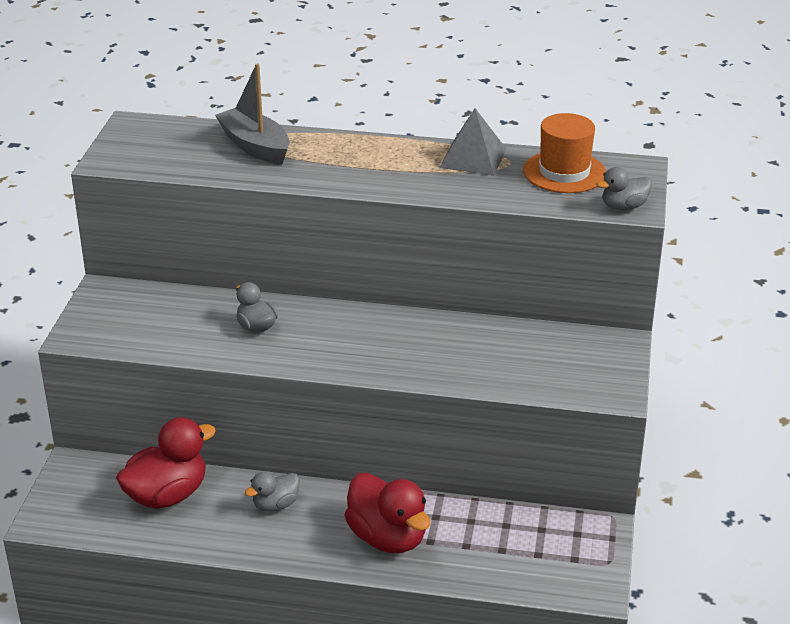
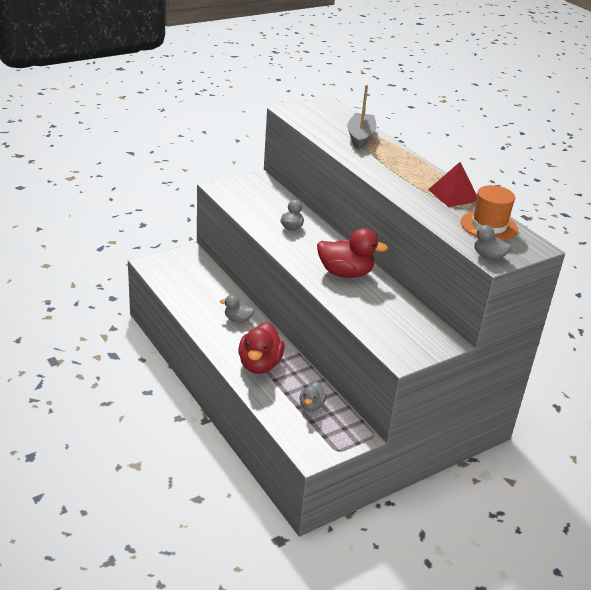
camera: 45 degrees right, 0 degrees up
(167, 495) = (205, 286): red duck -> red duck (345, 273)
(473, 158) = (453, 195): grey pyramid -> red pyramid
(511, 538) = (311, 406): none -> grey duck

